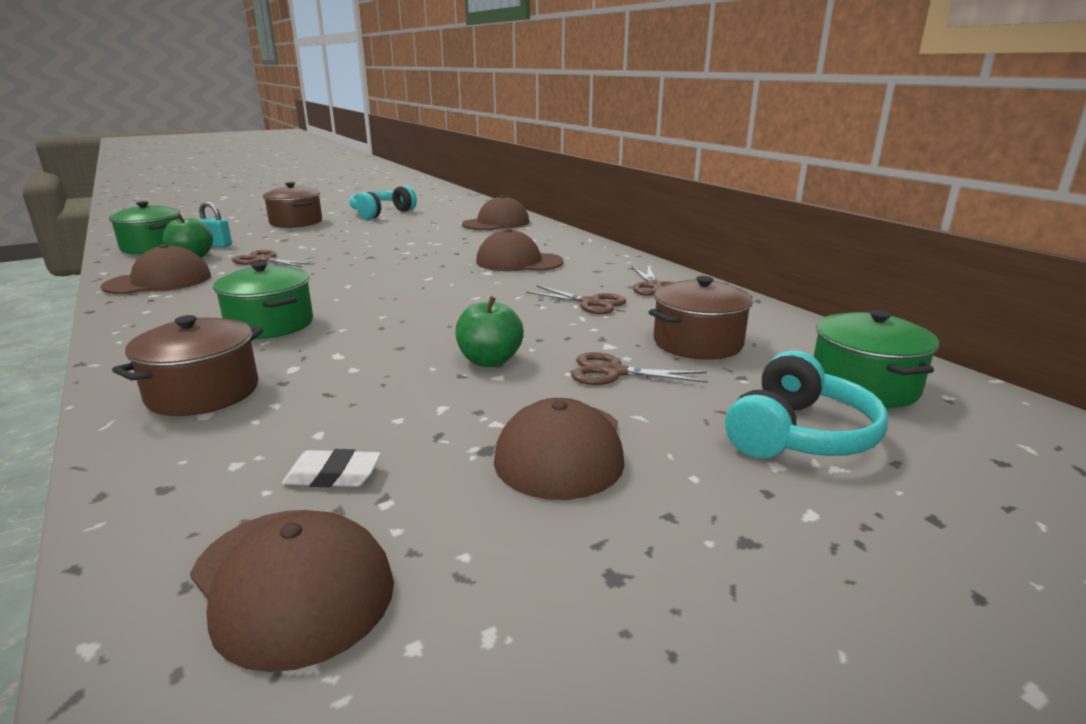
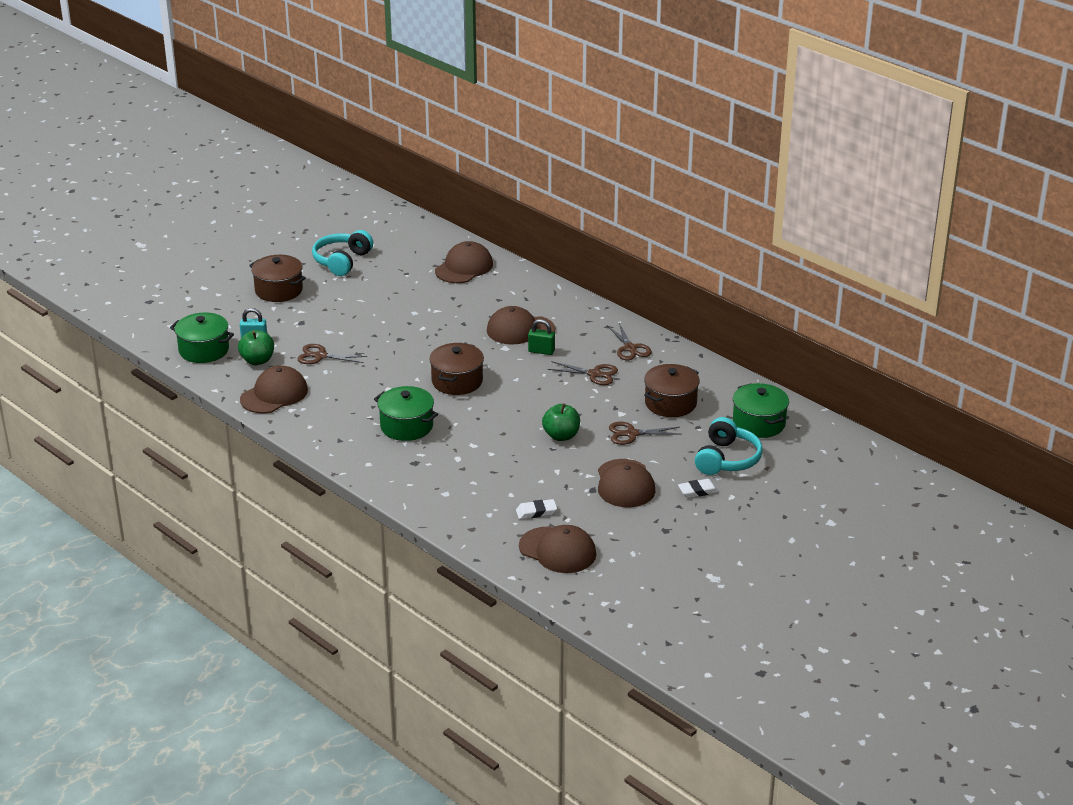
camera: 15 degrees left, 10 degrees up
(203, 392) = (428, 481): brown pot -> brown pot (457, 381)
(531, 278) = (541, 351): none -> green padlock
(724, 488) = (698, 491): none -> white eraser

